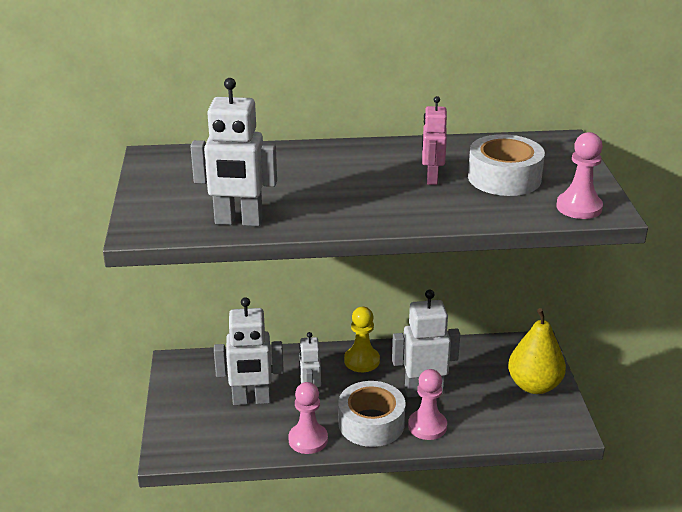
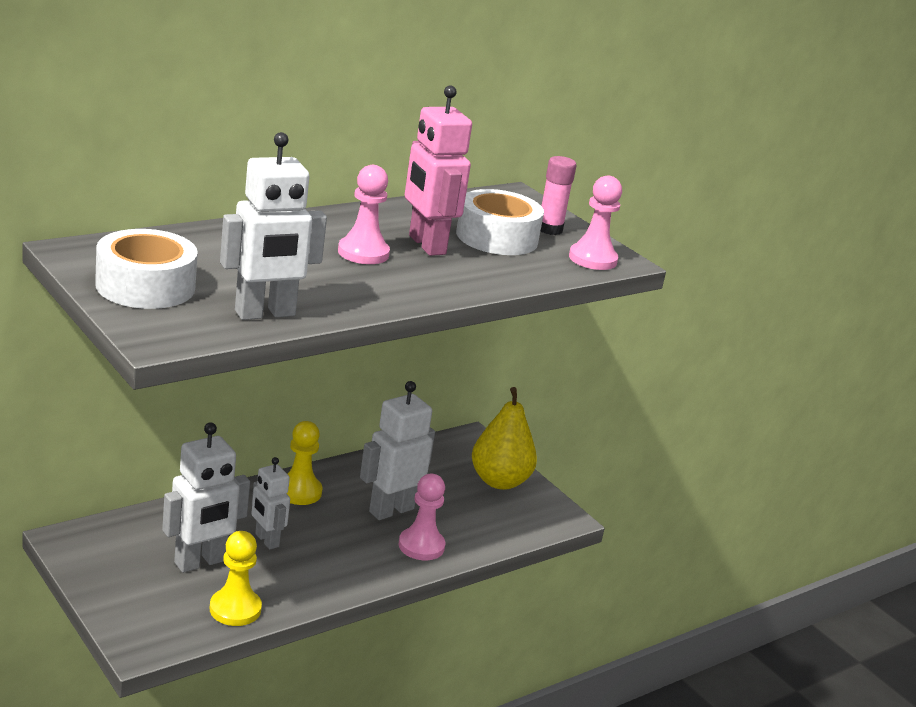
camera: 35 degrees left, 5 degrees down
(250, 442) = (235, 609): none -> yellow pawn
(308, 440) = (301, 590): pink pawn -> pink pawn (363, 253)
(371, 423) = (359, 556): white tape -> white tape (145, 286)
(431, 178) = (426, 245): pink robot -> pink robot, size x1.60
(563, 175) = (549, 229): none -> pink glue stick

